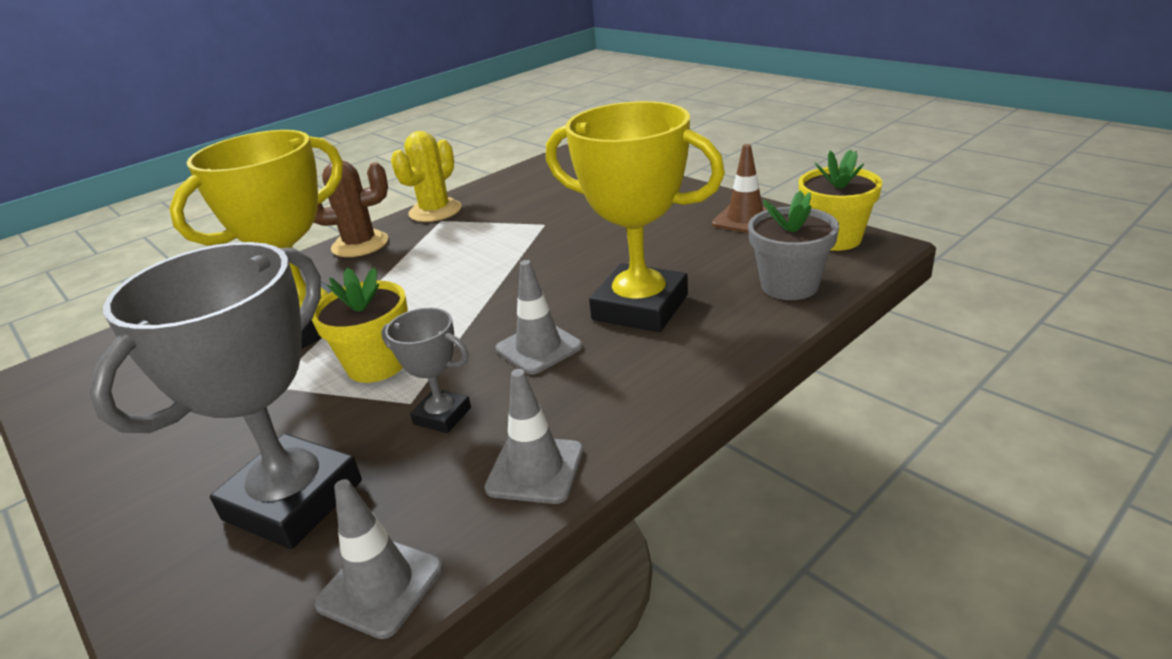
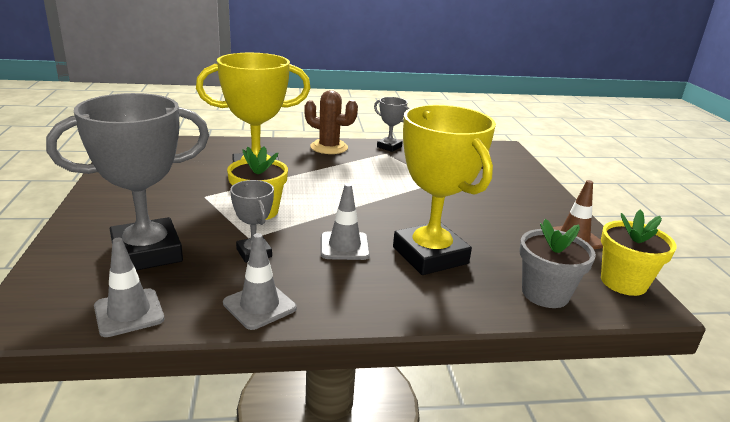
camera: 30 degrees right, 5 degrees down
(435, 211) = (389, 147): yellow cactus -> grey trophy

